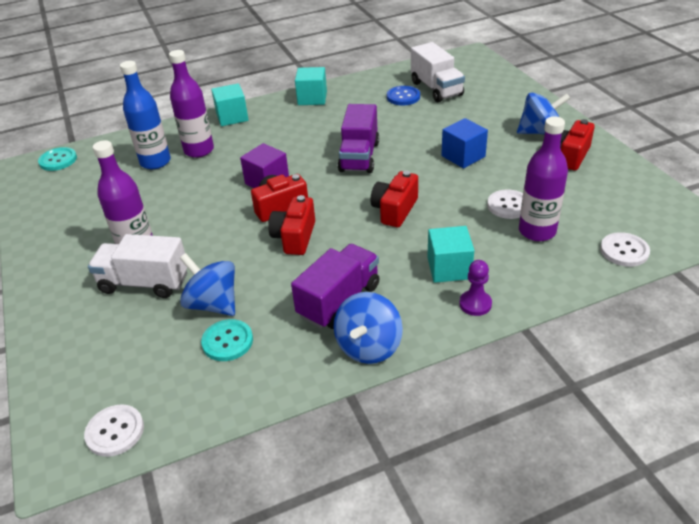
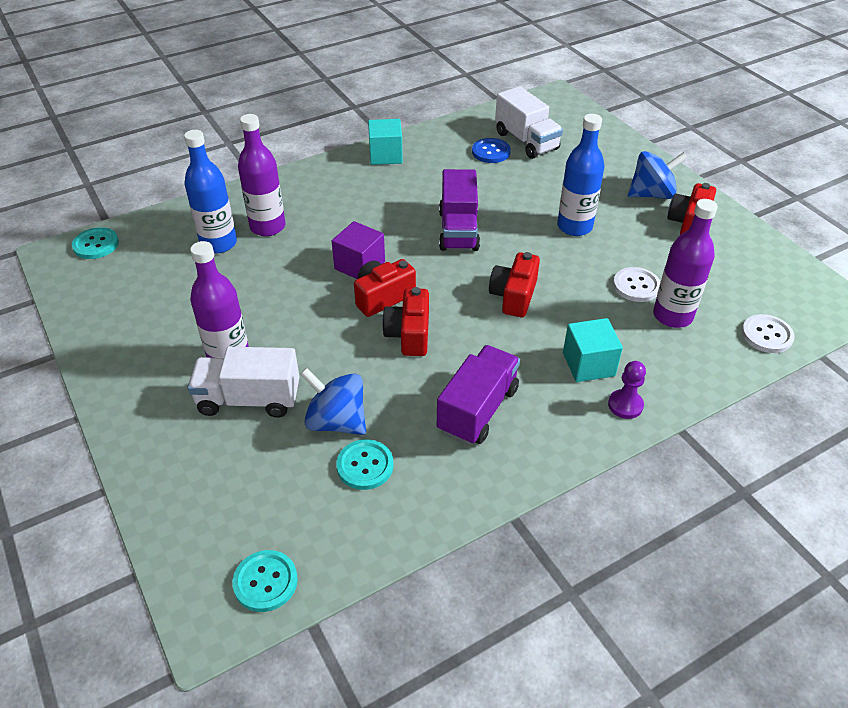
camera: 10 degrees left, 5 degrees up
(115, 431) = (265, 582): white button -> turquoise button
(232, 117) = (296, 182): turquoise cube -> none
(369, 346) = (523, 462): blue spinning top -> none
(463, 156) = (574, 227): blue cube -> blue bottle

